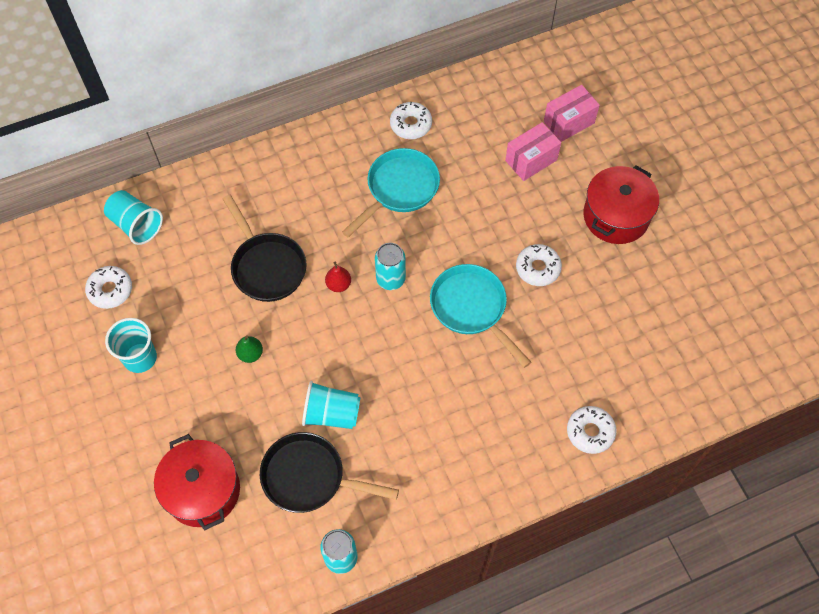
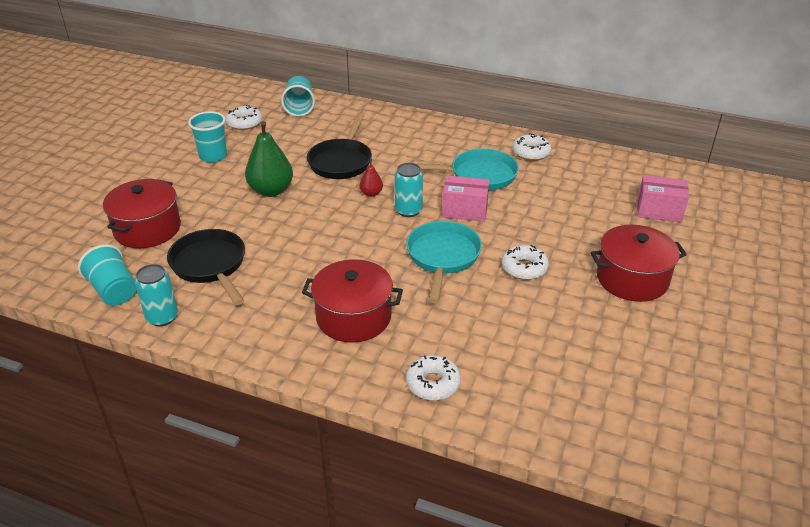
camera: 45 degrees right, 25 degrees down
(250, 354) = (271, 191): green pear -> green pear, size x2.01
(331, 414) = (271, 246): turquoise cup -> turquoise cup (114, 291)
(476, 424) = (353, 317): none -> red pot
(531, 160) = (599, 213): pink box -> pink box (464, 211)

